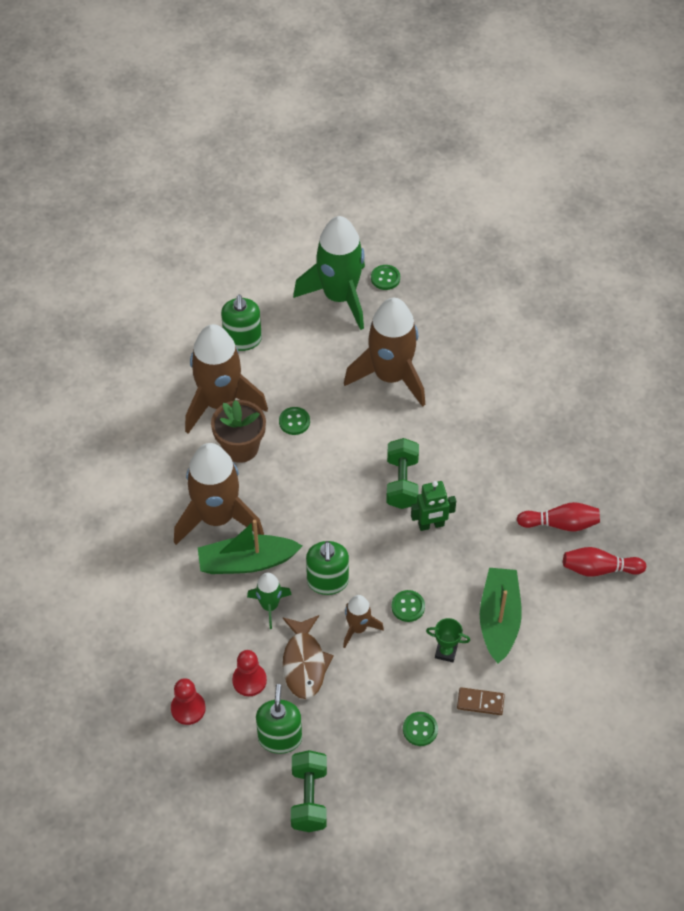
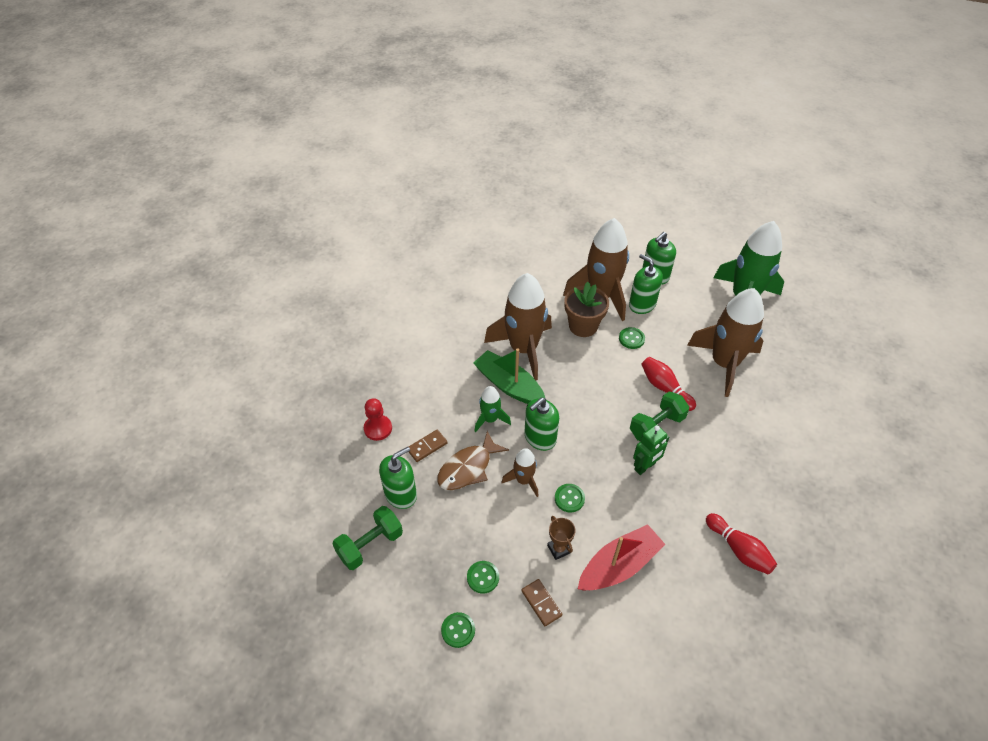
camera: 50 degrees right, 5 degrees down
(249, 680) = (427, 447): red pawn -> brown domino
(265, 379) = (642, 304): none -> green soap dispenser
(385, 278) = (787, 310): green button -> green button (458, 630)
(431, 525) = (645, 466): green robot -> green robot turned 75 degrees counterclockwise
(446, 652) = (559, 549): green trophy -> brown trophy
(499, 619) = (619, 565): green boat -> red boat
(599, 569) = (733, 606): red bowling pin -> red bowling pin (664, 388)

